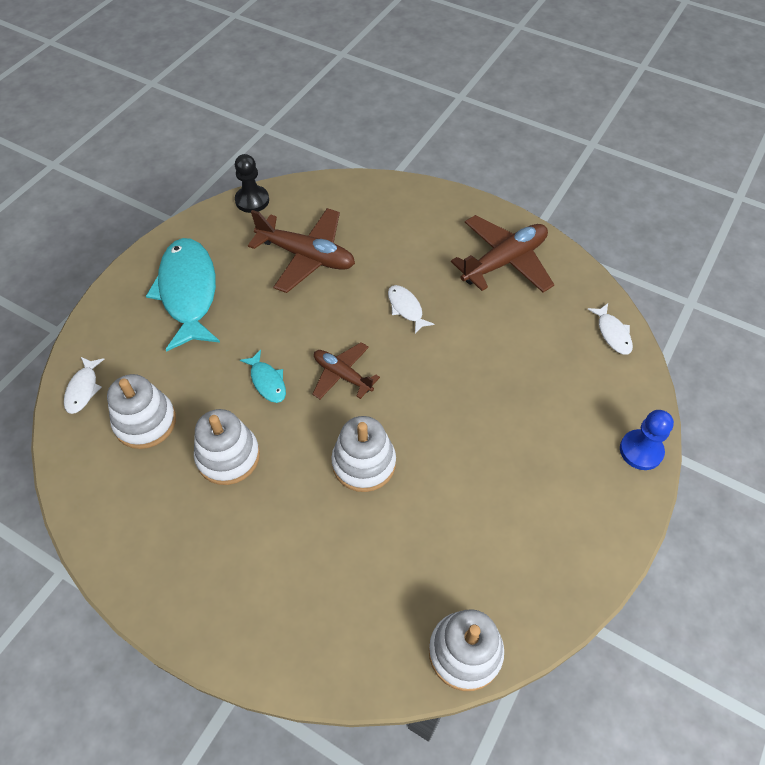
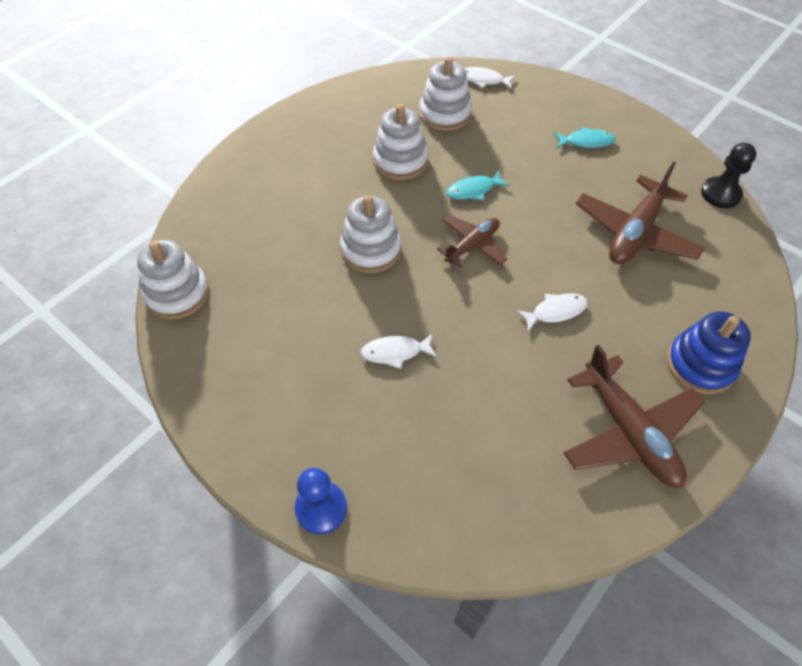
camera: 100 degrees right, 0 degrees up
(188, 292) = (586, 141): turquoise fish -> turquoise fish, size x0.45
(434, 221) = (700, 364): none -> blue stacking toy
(612, 333) = (497, 534): white fish -> white fish (395, 352)

